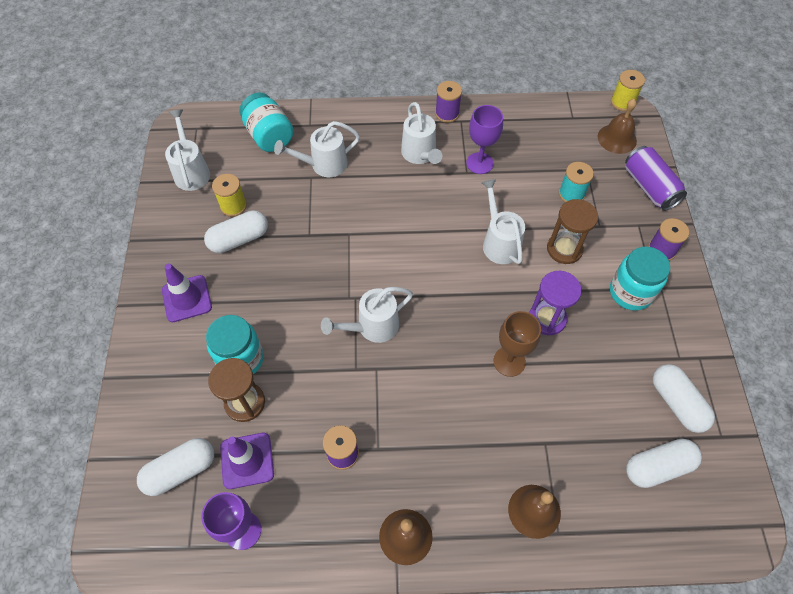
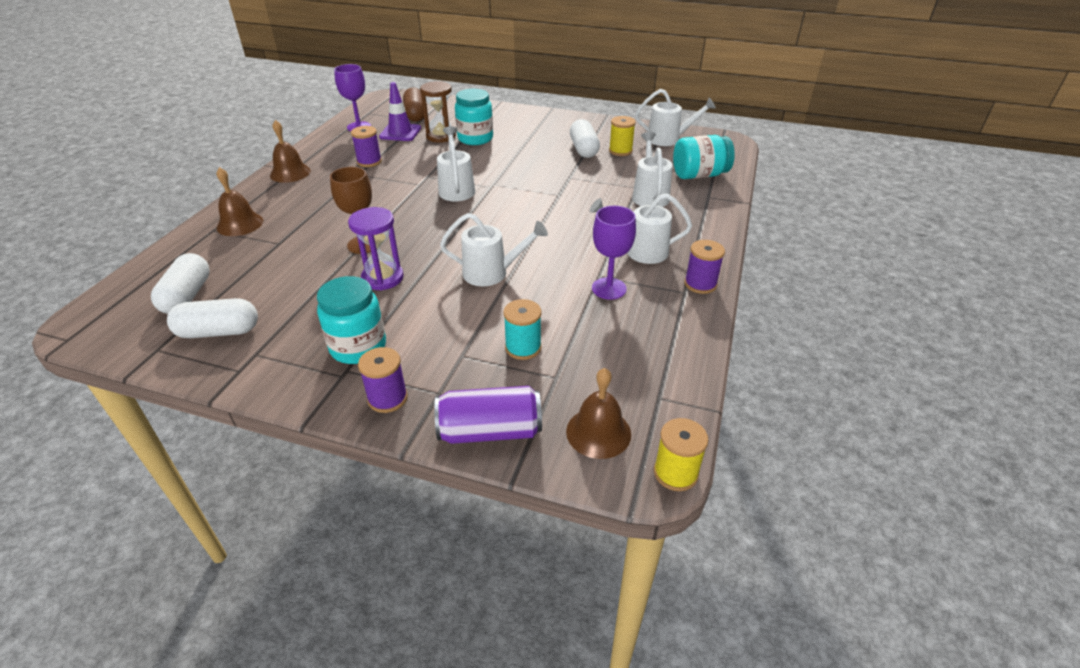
camera: 110 degrees right, 20 degrees down
(180, 470) = (415, 115): white capsule -> brown capsule
(187, 298) = (541, 127): purple traffic cone -> none
(564, 249) = (451, 315): brown hourglass -> none

